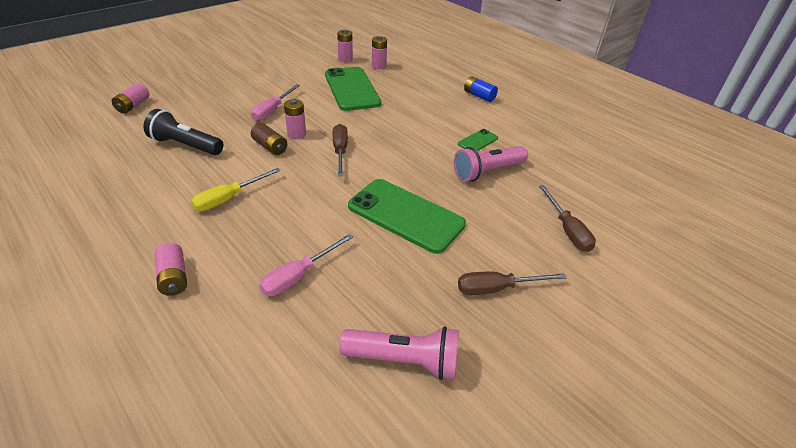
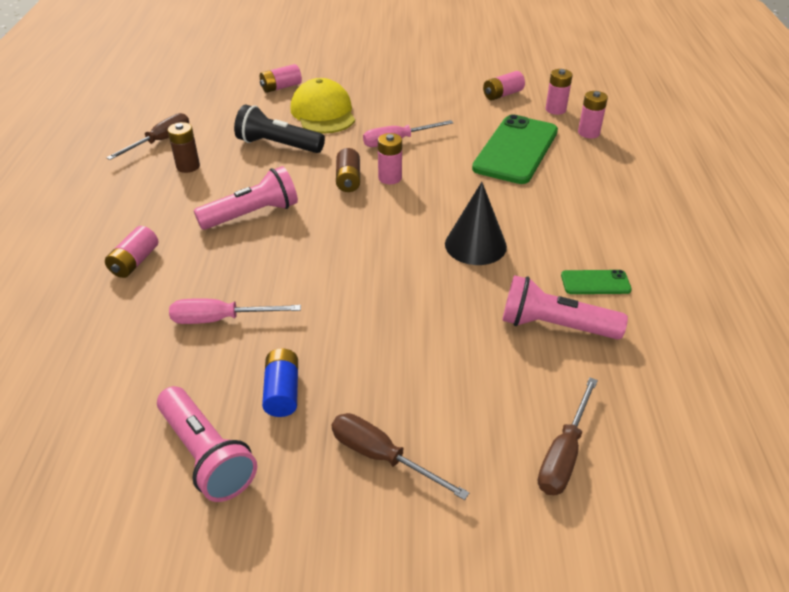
camera: 45 degrees right, 0 degrees up
(125, 190) = (188, 166): none -> brown battery
(185, 145) = (278, 145): black flashlight -> black flashlight turned 45 degrees counterclockwise
(193, 111) = (323, 113): none -> yellow cap
(229, 198) = (252, 214): yellow screwdriver -> pink flashlight
(304, 60) = (502, 95): none -> pink battery
(340, 151) = (411, 216): brown screwdriver -> brown screwdriver (160, 141)
(397, 150) = (475, 245): none -> black cone
(405, 215) = (389, 321): green phone -> none
(479, 96) = (682, 225): blue battery -> blue battery (282, 392)

